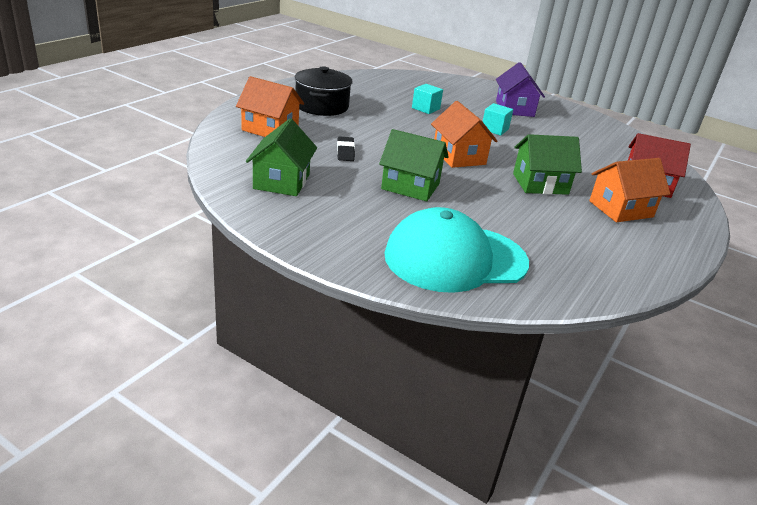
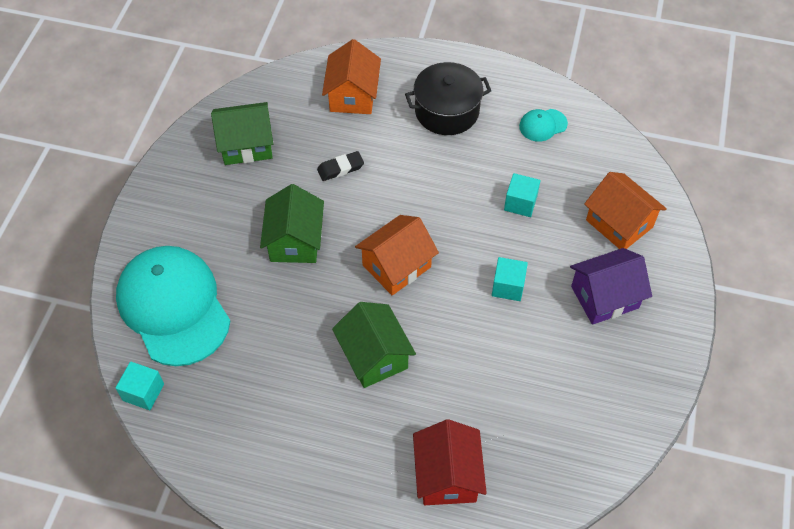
camera: 75 degrees right, 25 degrees up
(362, 86) = (543, 125): none -> turquoise cap
(553, 297) = (143, 392): none -> turquoise cube
(621, 209) = (357, 446): orange house -> orange house (619, 223)

